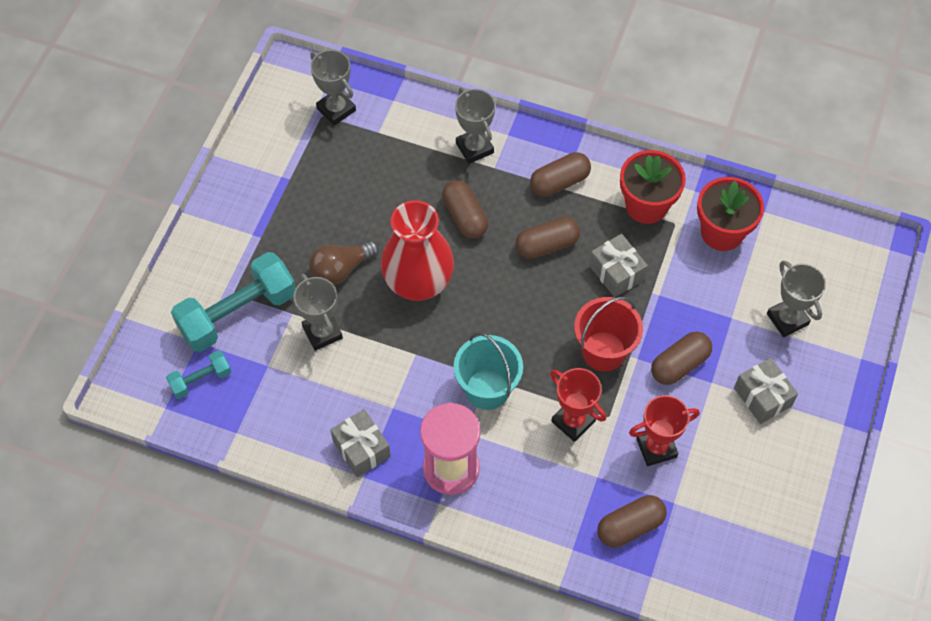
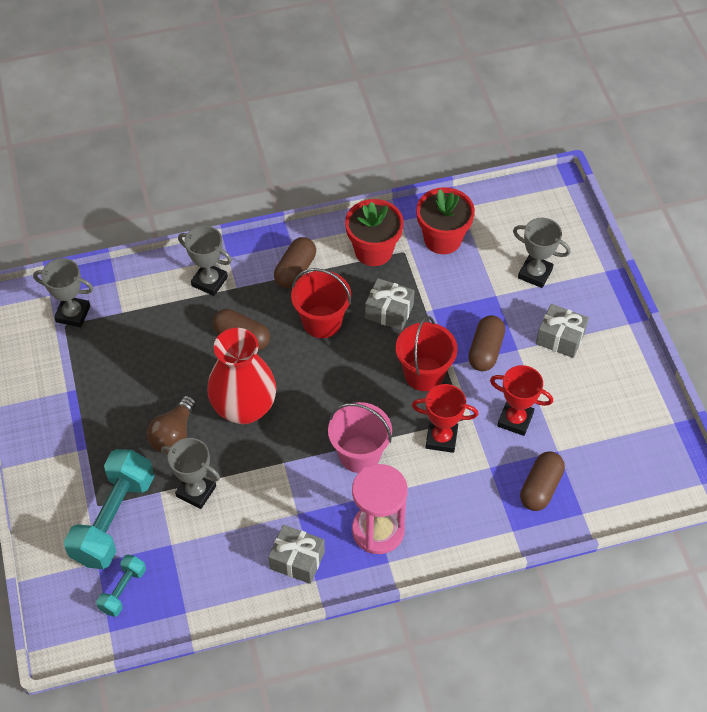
camera: 35 degrees left, 5 degrees down
(487, 389) = (359, 454): turquoise bucket -> pink bucket
(547, 245) = (322, 322): brown capsule -> red bucket
(656, 447) = (515, 420): red trophy -> red trophy turned 75 degrees clockwise

